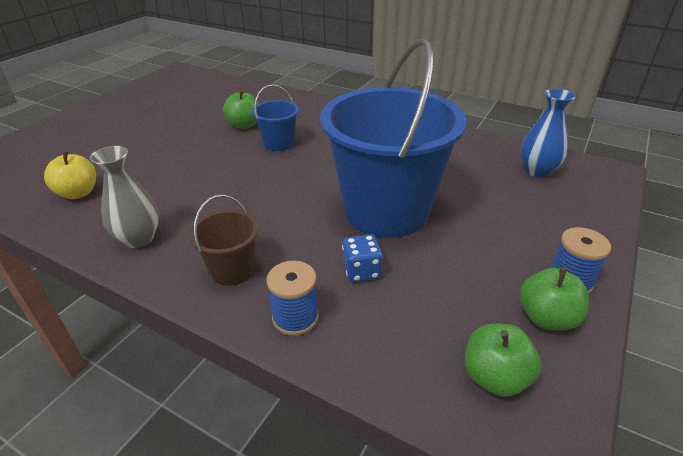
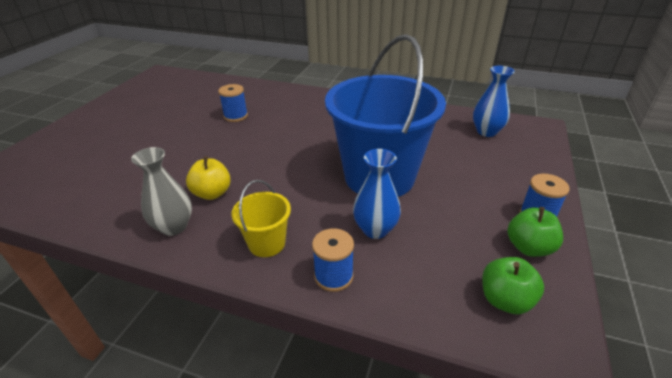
camera: 10 degrees left, 0 degrees up
(78, 193) = (102, 192): yellow apple -> yellow apple (212, 193)
(232, 270) = (267, 243): brown bucket -> yellow bucket
(244, 125) = (236, 116): green apple -> blue spool
(278, 143) = (271, 129): blue bucket -> none
(361, 271) = (375, 229): blue dice -> blue vase

